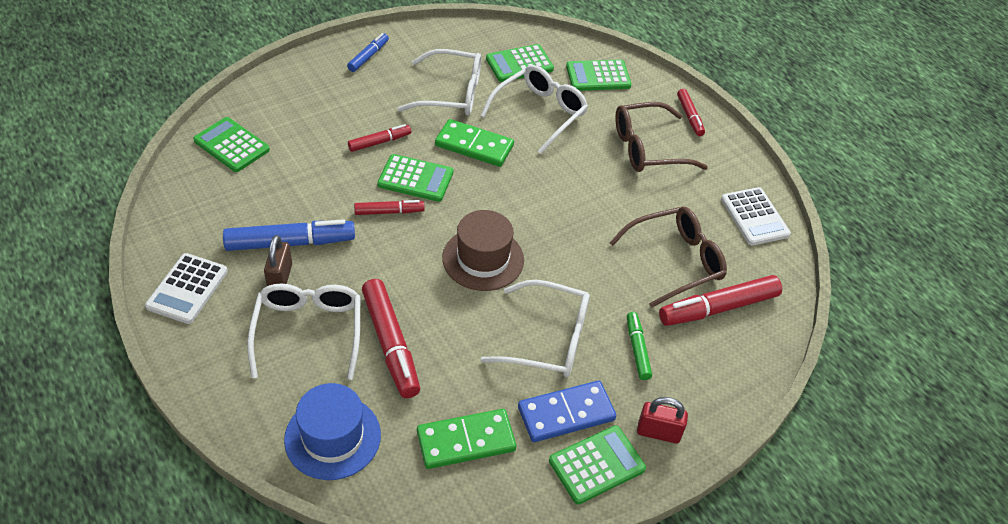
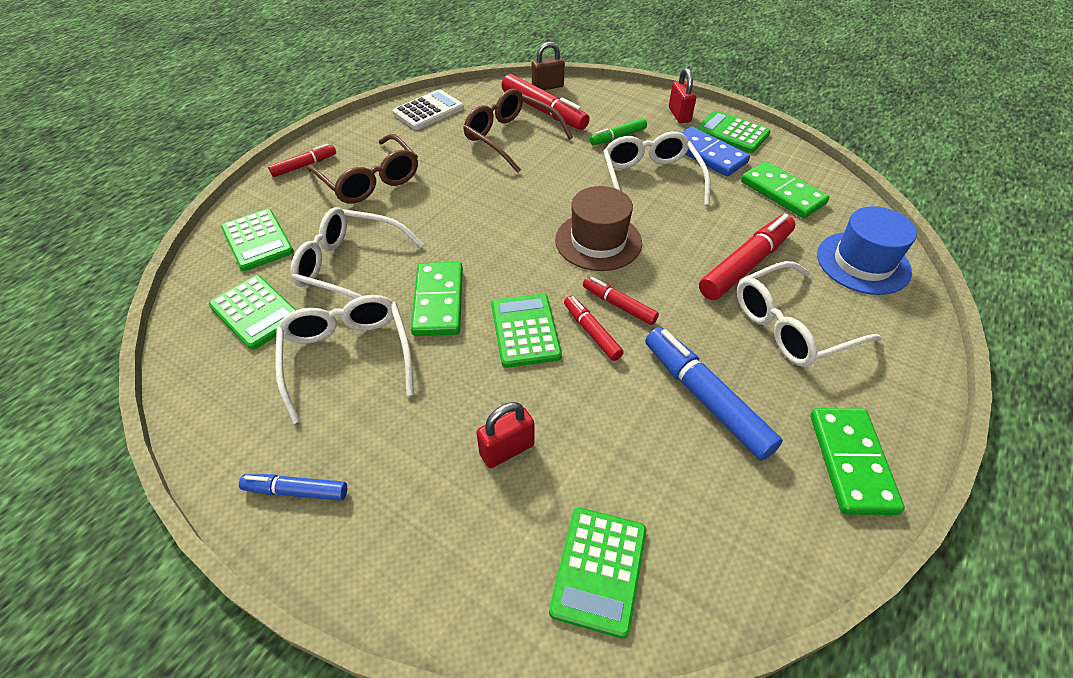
camera: 110 degrees left, 0 degrees up
(187, 289) = (851, 462): white calculator -> green domino
(280, 278) = (756, 382): brown padlock -> brown padlock (547, 87)
(329, 137) = (507, 450): none -> red padlock
(379, 142) = (483, 391): red marker -> red marker (619, 305)

